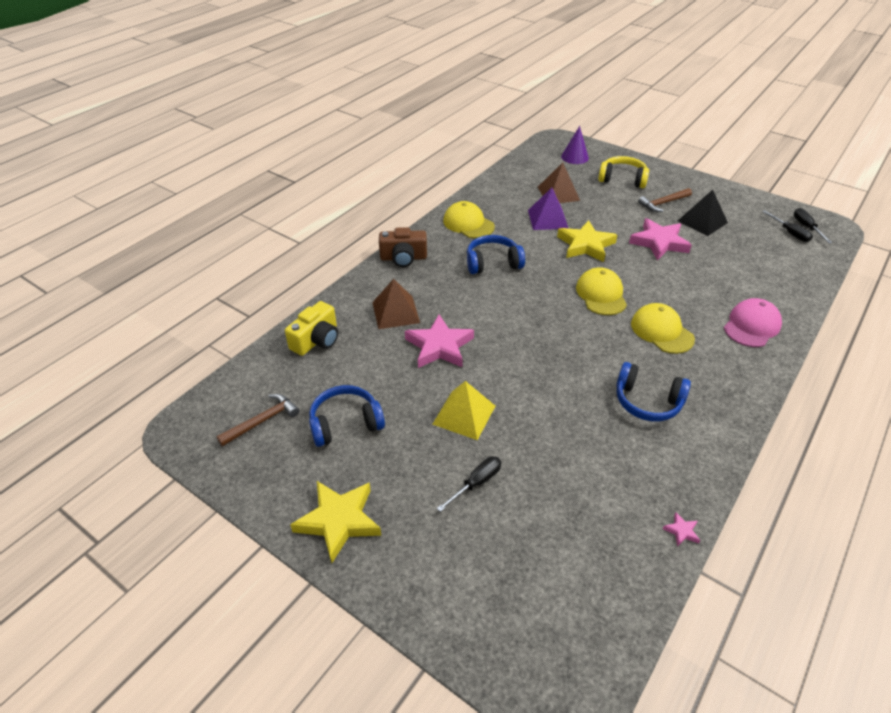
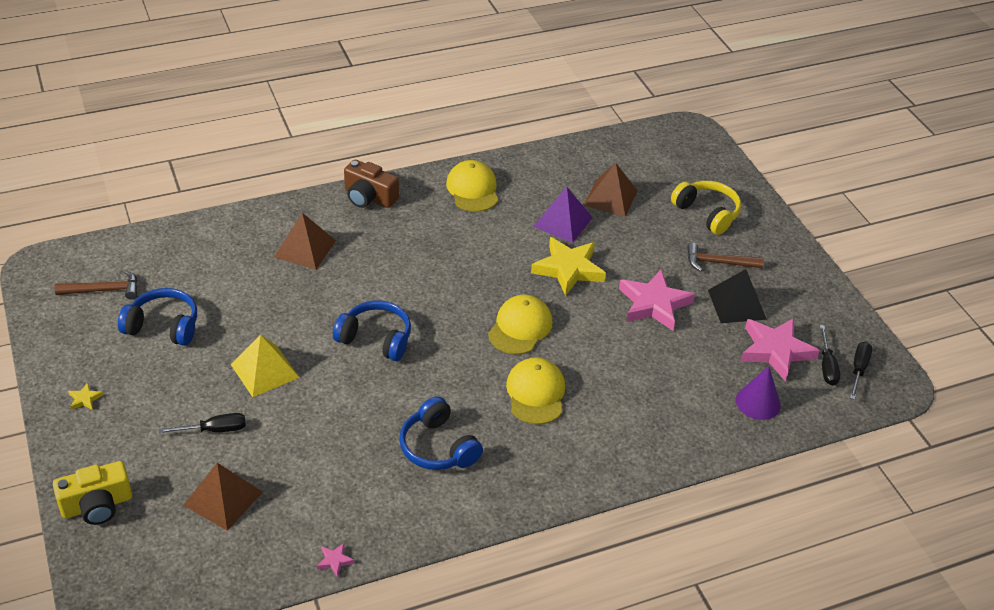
camera: 30 degrees right, 0 degrees up
(316, 340) = (212, 241): yellow camera -> yellow camera (97, 505)
(339, 521) = (85, 399): yellow star -> yellow star, size x0.41
(439, 346) = (309, 300): pink star -> pink star (775, 351)
(493, 263) = (449, 243): blue headphones -> blue headphones (376, 338)
(545, 535) = (223, 498): none -> brown pyramid
(574, 157) = (684, 161): purple cone -> purple cone (758, 402)
(751, 326) = (638, 436): pink cap -> none

